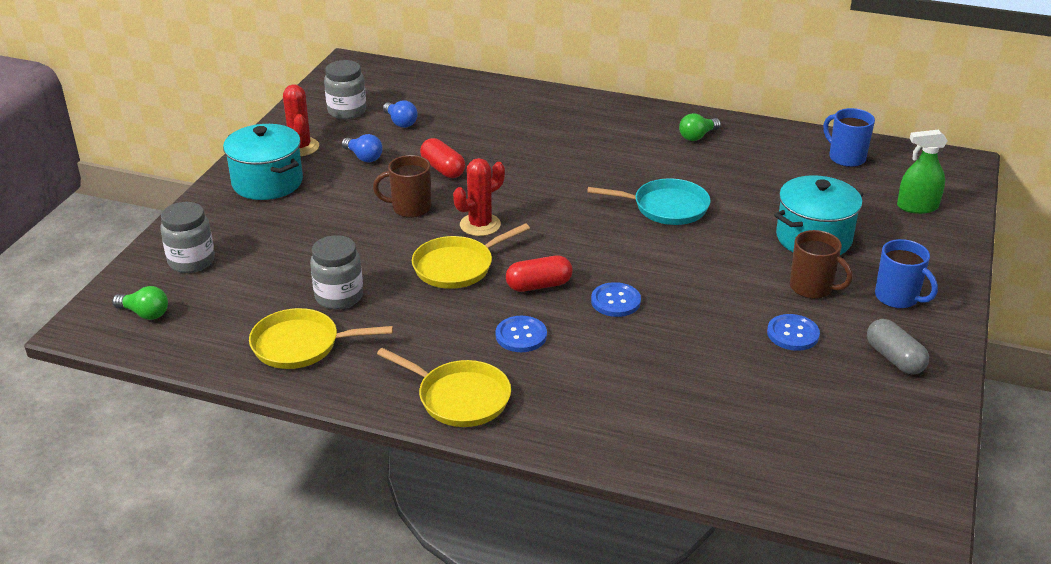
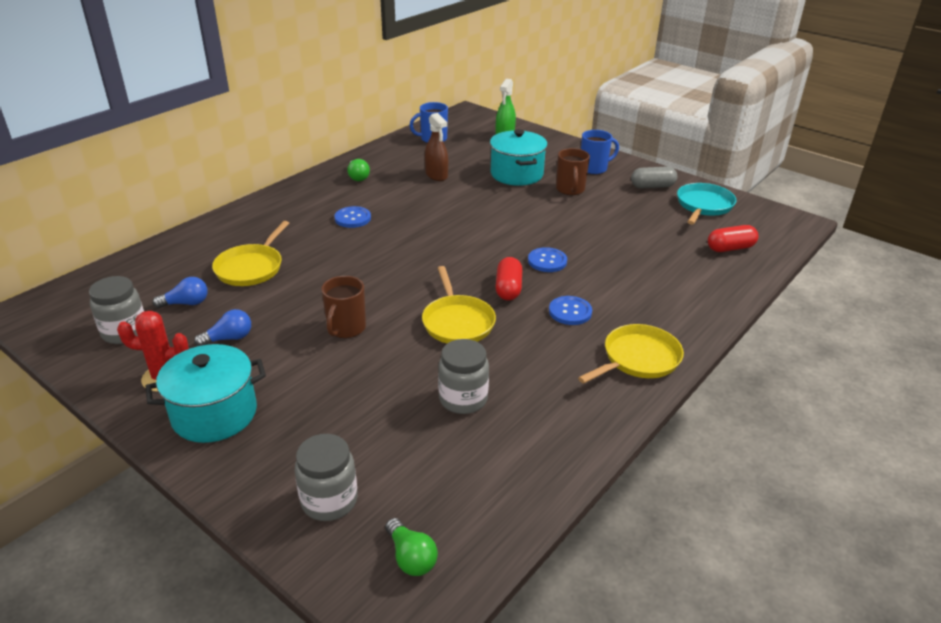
camera: 70 degrees left, 0 degrees up
(145, 313) = (411, 557): green light bulb -> green light bulb turned 105 degrees clockwise
(301, 345) = (528, 438): yellow pan -> yellow pan (251, 268)
(443, 169) = (296, 297): red capsule -> red capsule (730, 248)
(480, 225) = (403, 297): red cactus -> none
(666, 207) = (442, 212): turquoise pan -> turquoise pan (703, 206)
(752, 183) = (436, 175): none -> brown spray bottle
(793, 334) = (615, 209): blue button -> blue button (353, 218)
(812, 288) = (570, 190): brown mug -> brown mug turned 120 degrees clockwise

